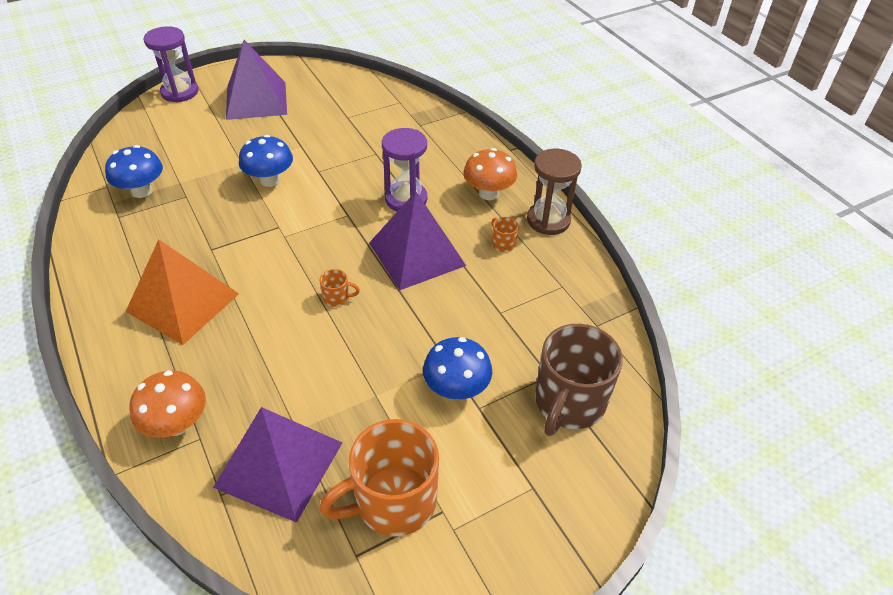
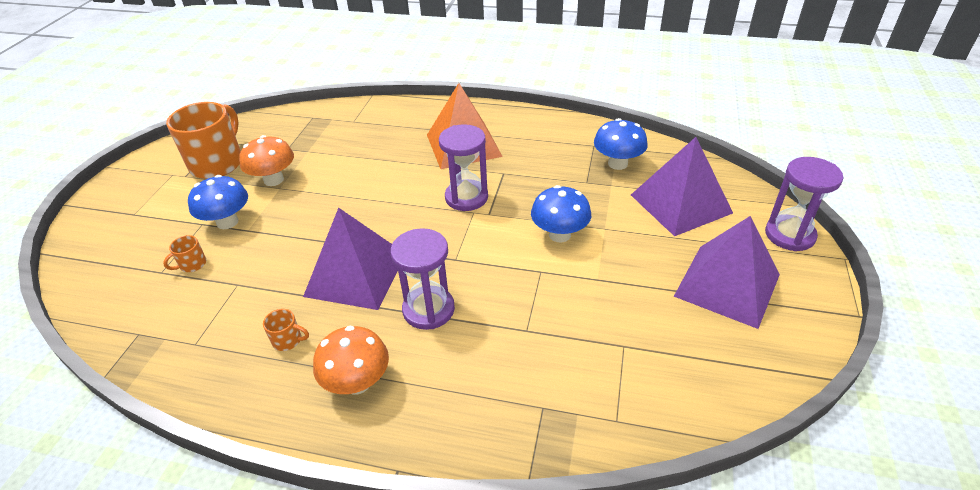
camera: 135 degrees right, 5 degrees down
(177, 424) = (373, 117): orange mushroom -> orange mushroom (273, 180)
(268, 251) = (466, 197): none -> purple hourglass
(279, 464) = (298, 138): purple pyramid -> purple pyramid (680, 203)
(337, 298) = (374, 209): orange mug -> orange mug (192, 264)
(548, 220) = (261, 403): brown hourglass -> none
(568, 403) = (133, 266): brown mug -> none

